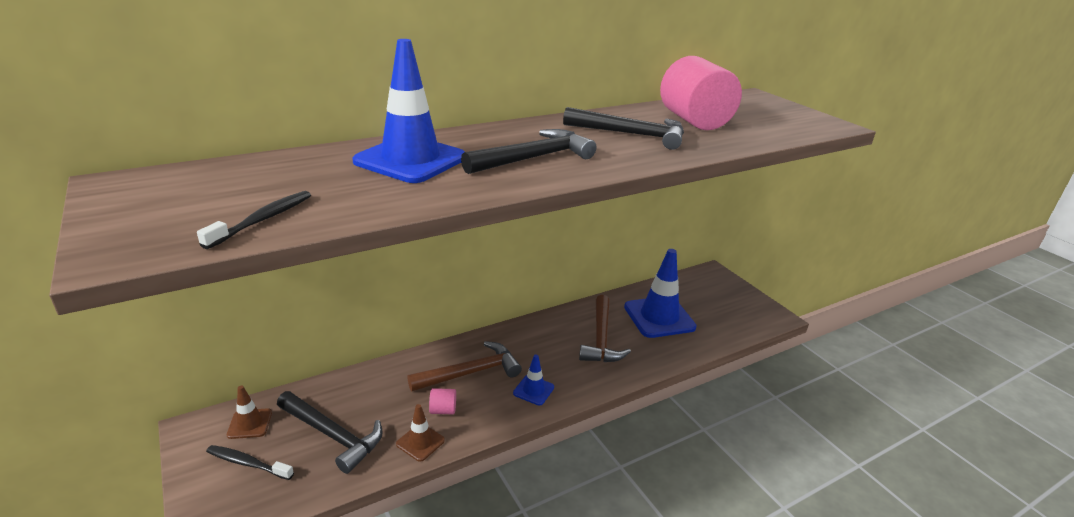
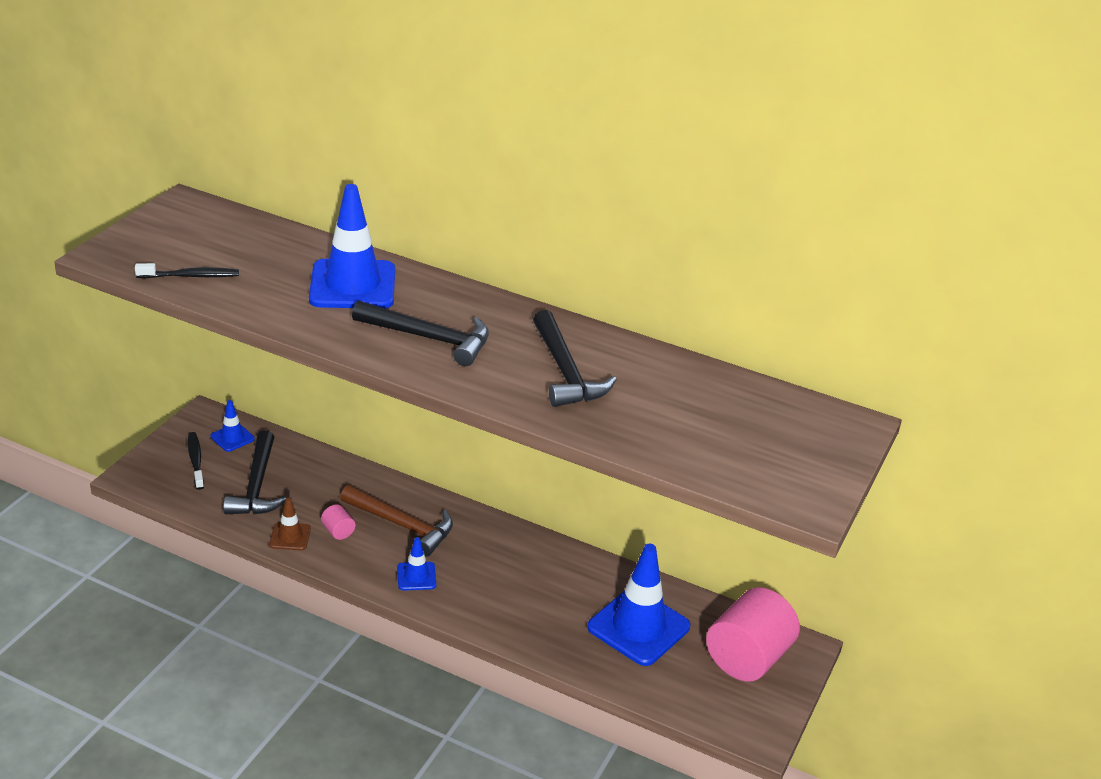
camera: 55 degrees right, 5 degrees up
(250, 424) = (232, 438): brown traffic cone -> blue traffic cone
(601, 338) = (547, 593): brown hammer -> none
(694, 121) = (670, 400): pink cylinder -> pink cylinder (748, 657)

